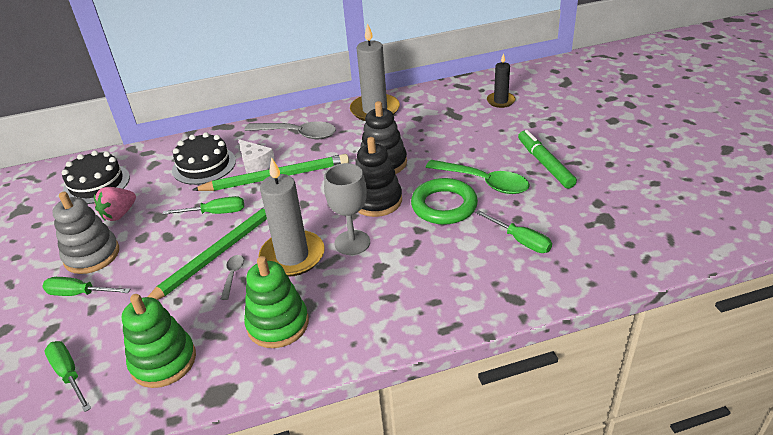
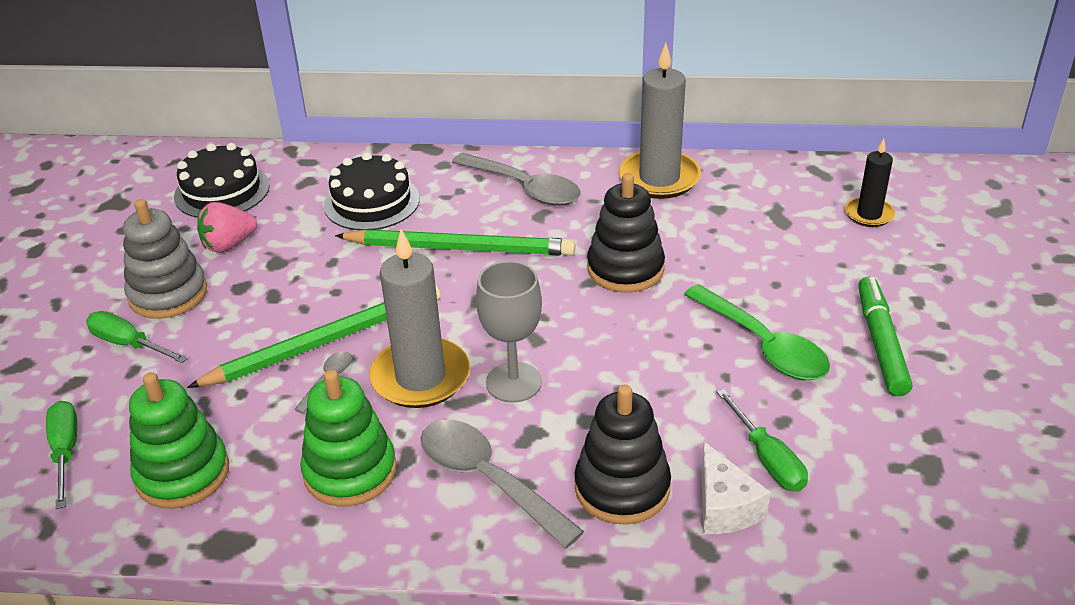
camera: 20 degrees right, 0 degrees up
(215, 213) = (351, 279): green screwdriver -> none
(255, 165) = (441, 221): white cheese -> white cheese (724, 507)
(367, 301) = (487, 479): none -> grey spoon
(376, 201) = (583, 327): black stacking toy -> black stacking toy (622, 488)
(444, 205) = (680, 365): green ring -> none

